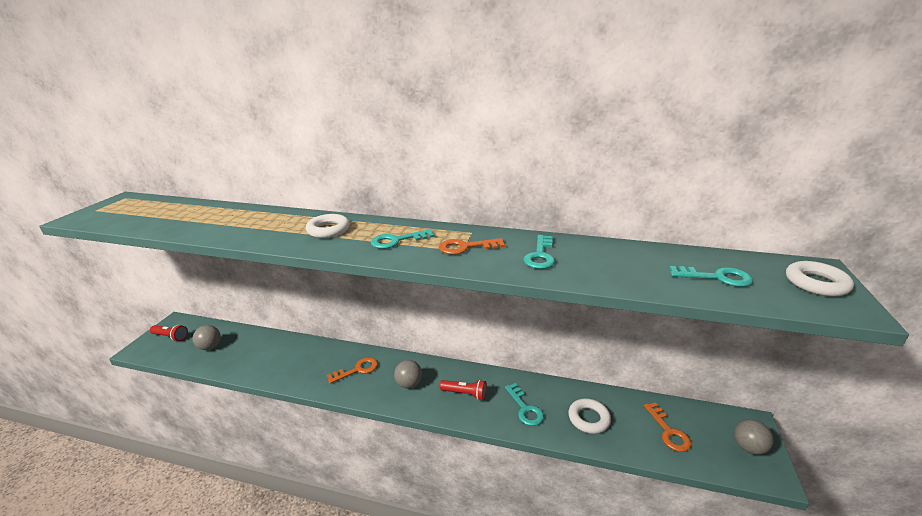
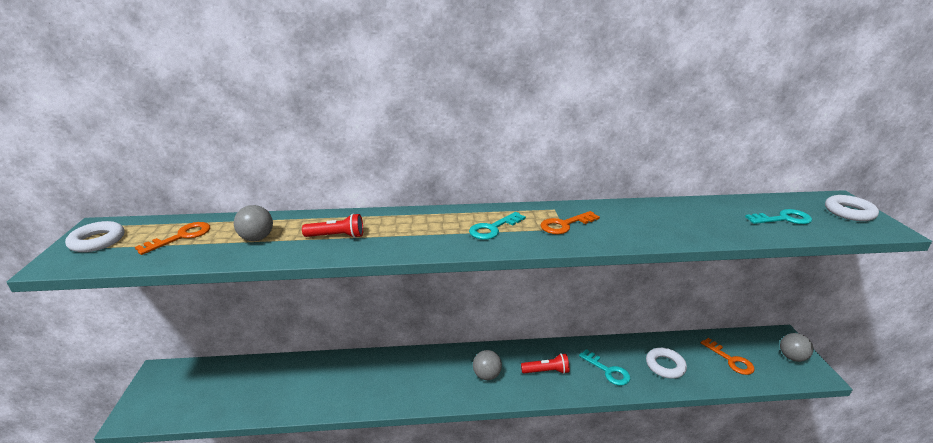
camera: 20 degrees left, 0 degrees up
(171, 337) = (166, 391): red flashlight -> red flashlight (336, 236)
(210, 347) = (229, 390): grey ball -> grey ball (257, 238)
(328, 230) = (409, 228): white ring -> white ring (97, 241)
(357, 370) = (424, 374): orange key -> orange key (181, 237)
(540, 255) = (636, 222): turquoise key -> none

